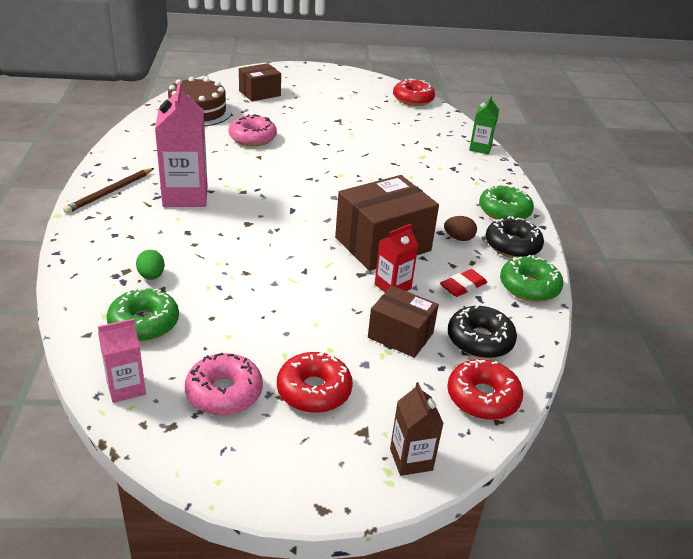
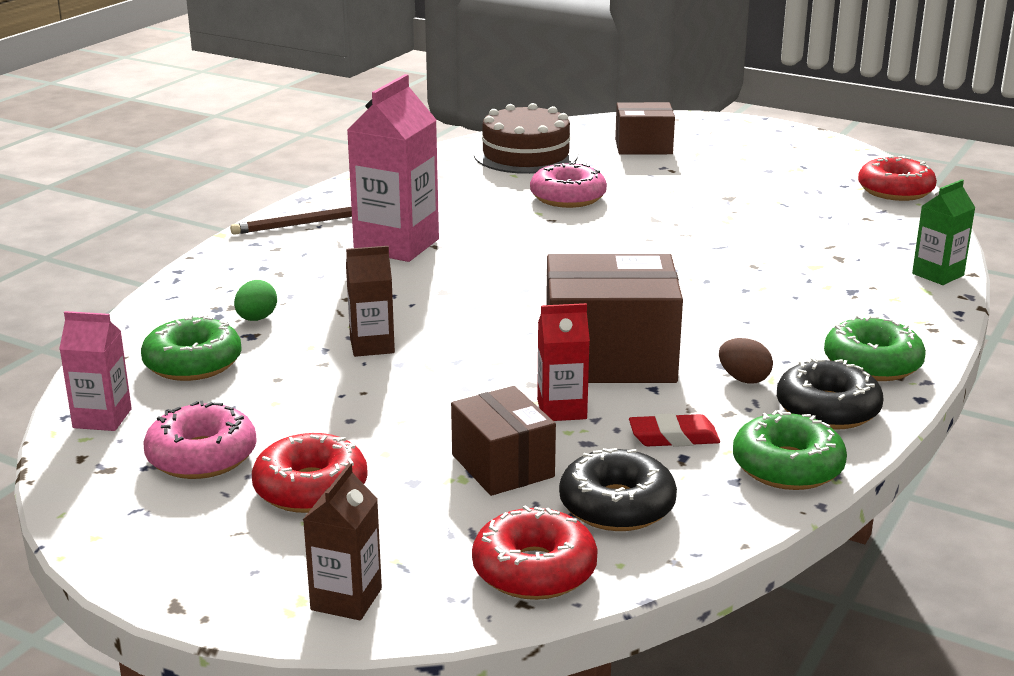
camera: 35 degrees right, 10 degrees down
(245, 275) = (372, 346): none -> brown carton

